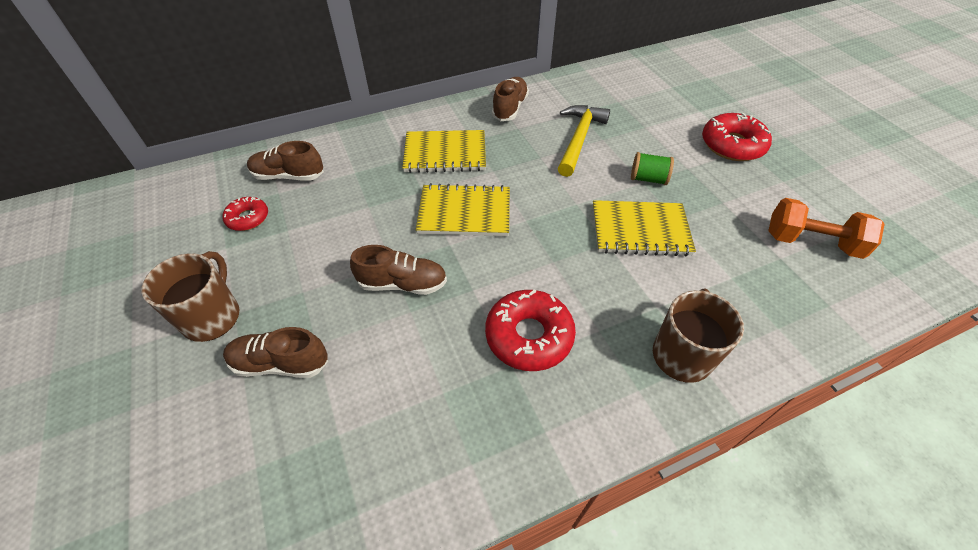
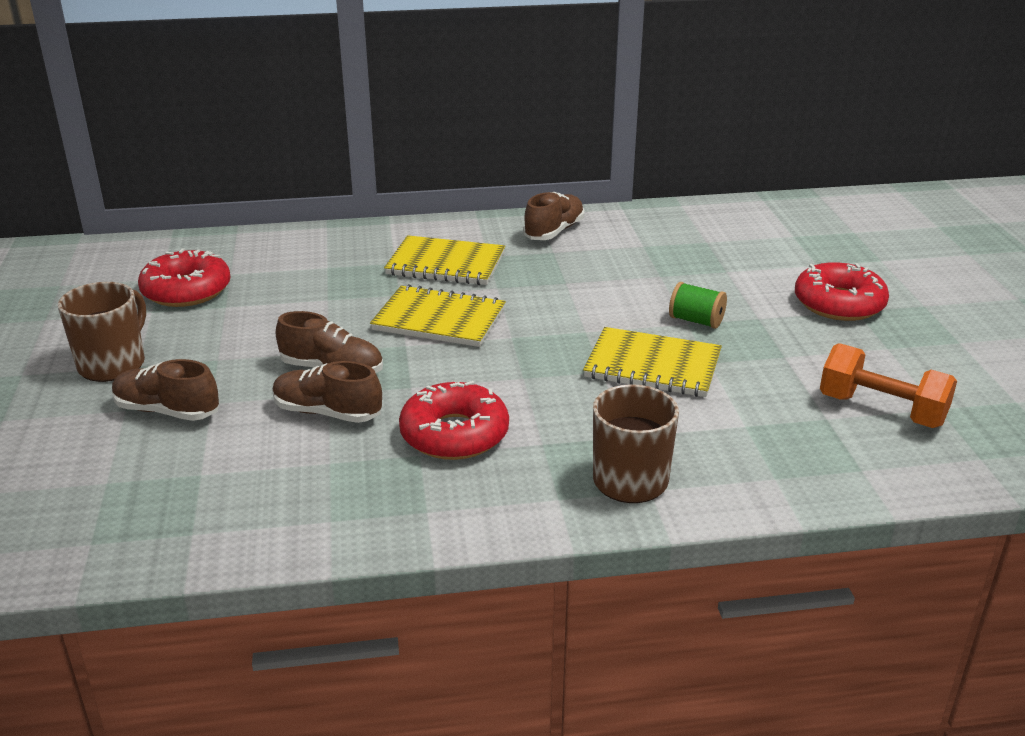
camera: 15 degrees right, 20 degrees down
(248, 218) = (186, 290): red donut -> red donut, size x1.72
(288, 176) = (249, 260): brown shoe -> brown shoe (327, 413)
(579, 139) = (628, 272): yellow hammer -> none

